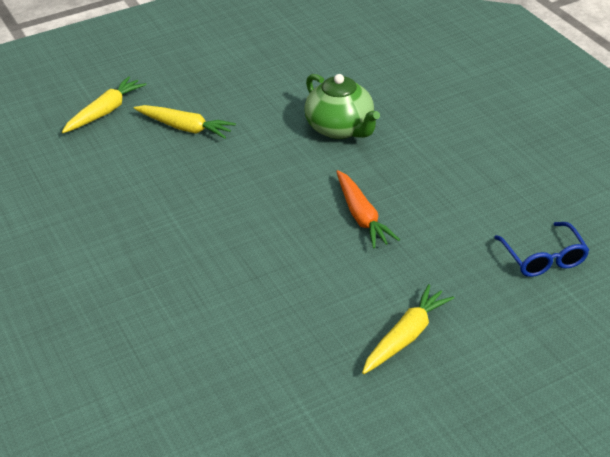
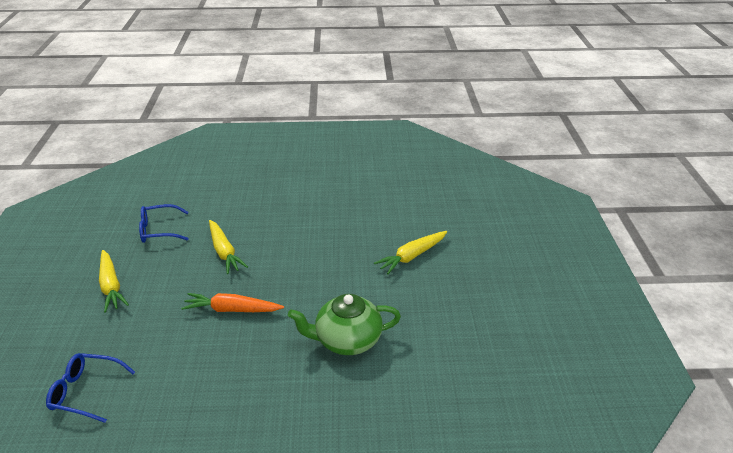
camera: 115 degrees right, 5 degrees down
(105, 112) = (460, 225): yellow carrot -> yellow carrot (224, 252)
(272, 359) = (159, 230): none -> blue glasses

